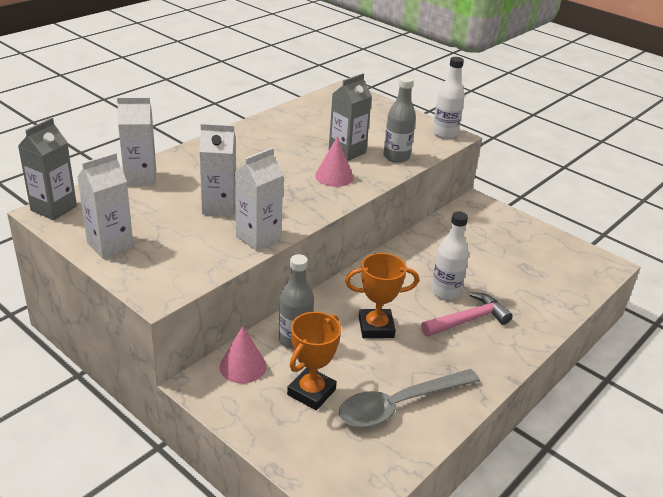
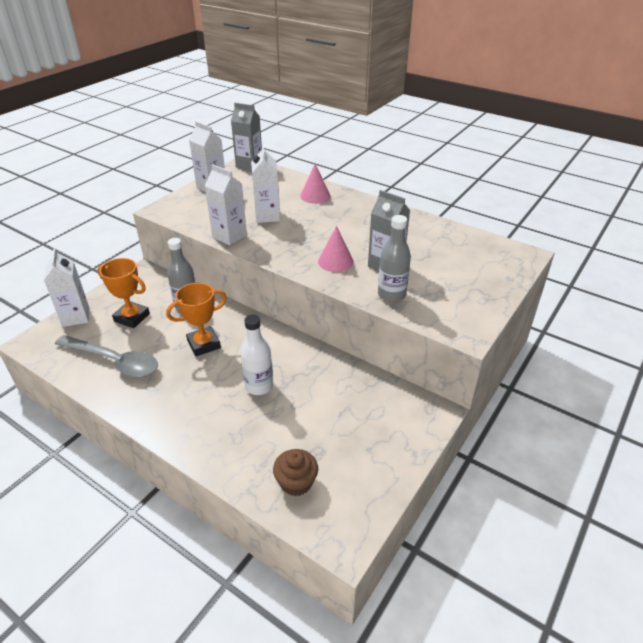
camera: 85 degrees right, 5 degrees up
(140, 178) = (297, 183): white carton -> white carton (76, 317)
(243, 366) = (159, 285): pink cone -> pink cone (315, 196)
(376, 327) = (204, 344): orange trophy -> orange trophy turned 75 degrees clockwise
(399, 405) = (114, 361): grey spoon -> grey spoon turned 150 degrees clockwise
(444, 134) = (468, 327): white bottle -> none
(468, 320) = (218, 402): pink hammer -> none
(558, 281) = (296, 482): none -> brown cupcake

